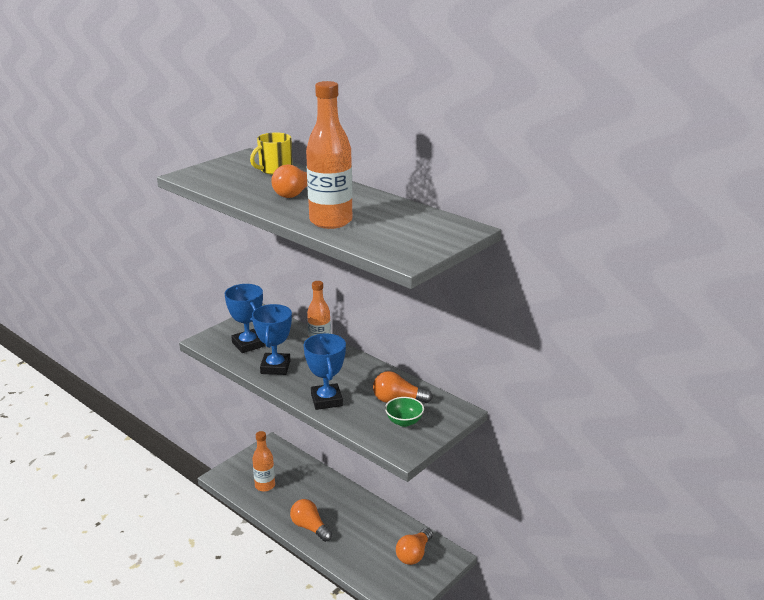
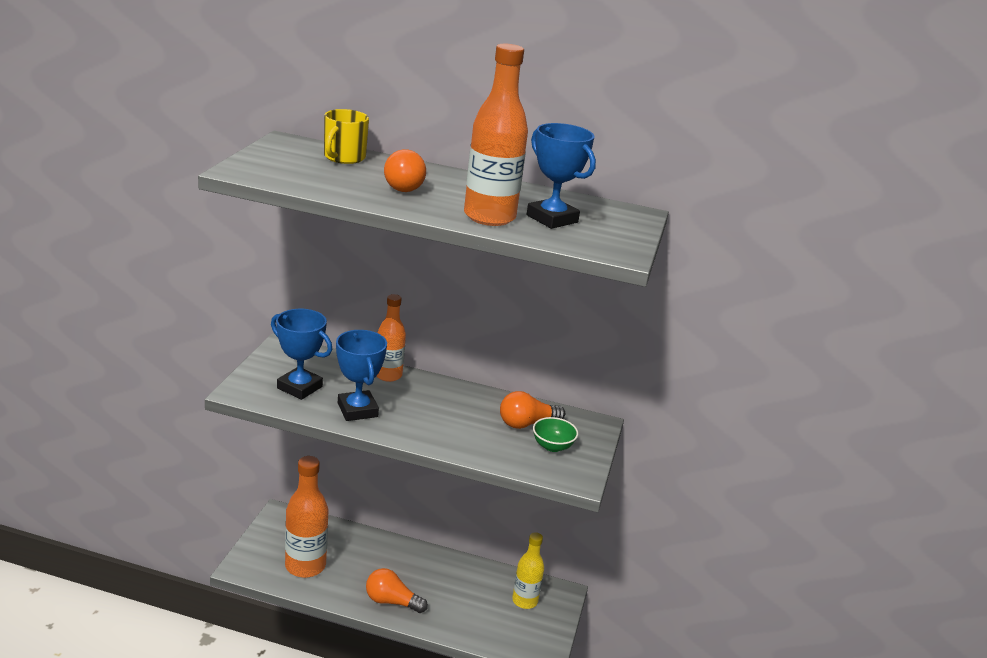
camera: 30 degrees left, 0 degrees up
(265, 486) = (305, 566): orange bottle -> orange bottle, size x1.56
(326, 400) = (449, 438): blue trophy -> blue trophy (552, 219)
(414, 554) = (525, 601): orange light bulb -> yellow bottle

